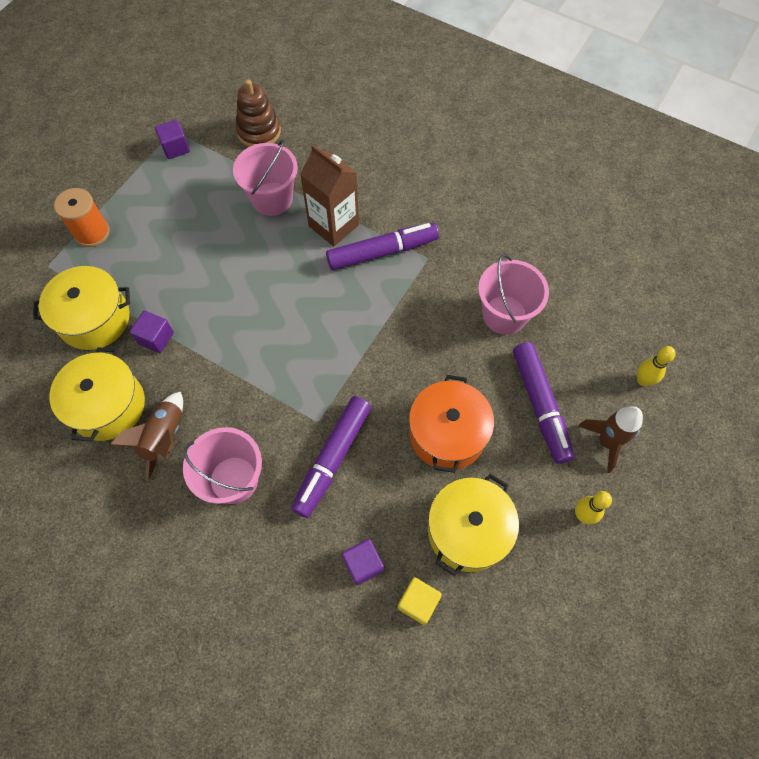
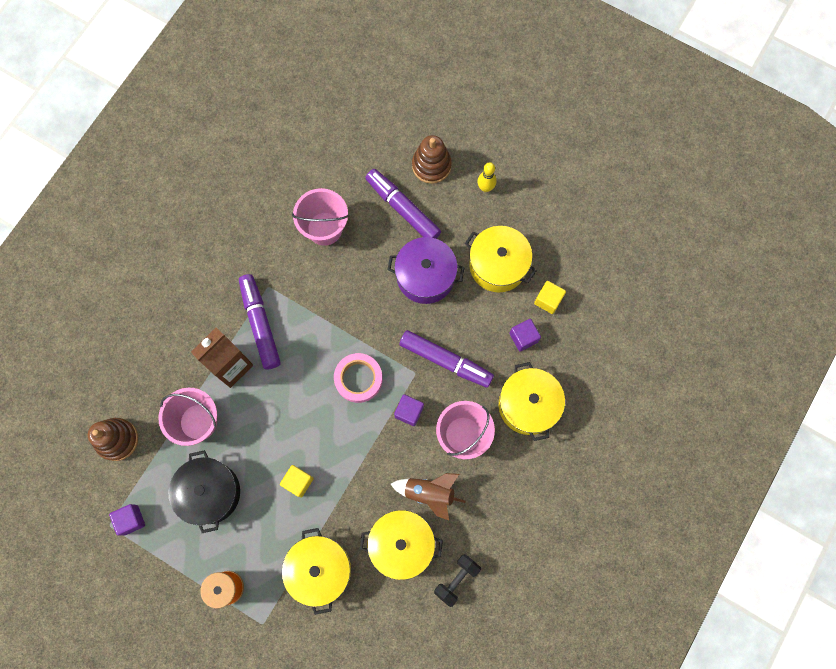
camera: 90 degrees left, 10 degrees up
(54, 470) = (456, 579): none -> black dumbbell
(156, 338) = (339, 512): purple cube -> purple cube (409, 412)
(194, 212) = (210, 492): none -> black pot
(196, 295) = (298, 482): none -> yellow cube
(267, 568) = (528, 405): none -> yellow pot
(313, 356) = (358, 379): none -> pink tape
(447, 434) = (425, 276): orange pot -> purple pot
(540, 405) = (403, 208): purple marker -> purple marker turned 120 degrees counterclockwise
(606, 442) = (431, 165): brown rocket -> brown stacking toy
(643, 380) = (383, 134): yellow bowling pin -> none

